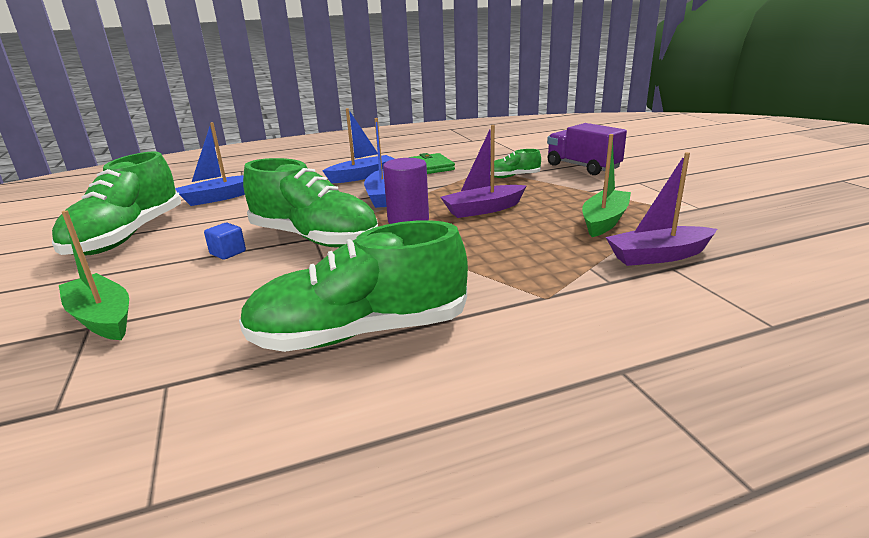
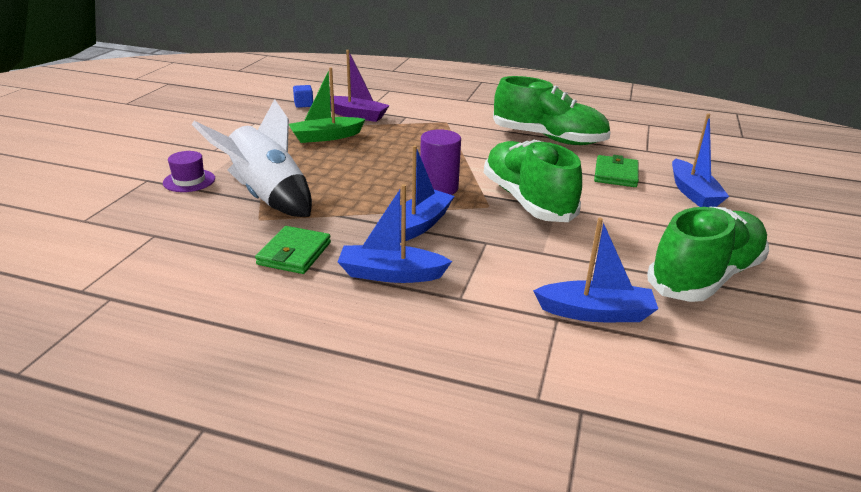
camera: 145 degrees left, 5 degrees up
(102, 318) = (693, 193): green boat -> blue boat
(222, 306) = (615, 174): none -> green wallet
(228, 253) = (603, 214): blue cube -> blue cube (303, 104)
(483, 209) = (370, 174): purple boat -> none
(512, 176) = (267, 197): green shoe -> white rocket
(582, 167) = (189, 181): purple truck -> purple hat

